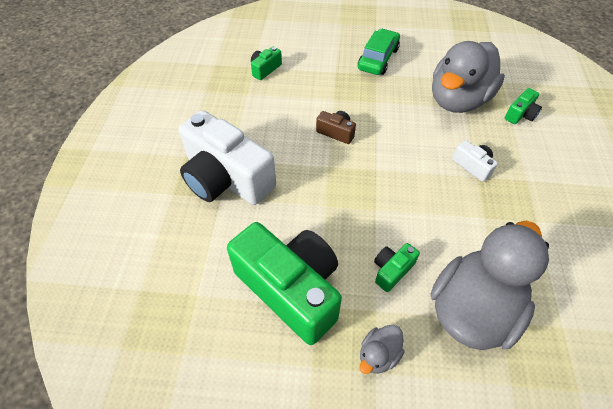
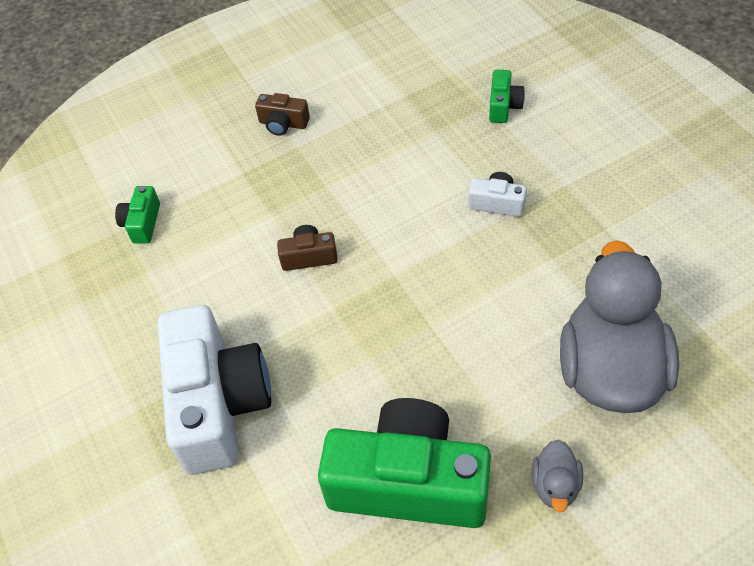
camera: 30 degrees left, 0 degrees up
(226, 178) = (218, 403): white camera -> white camera turned 105 degrees counterclockwise
(378, 59) = (283, 123): green car -> brown camera
(392, 270) = (501, 384): green camera -> none
(458, 100) = (422, 127): grey duck -> none

